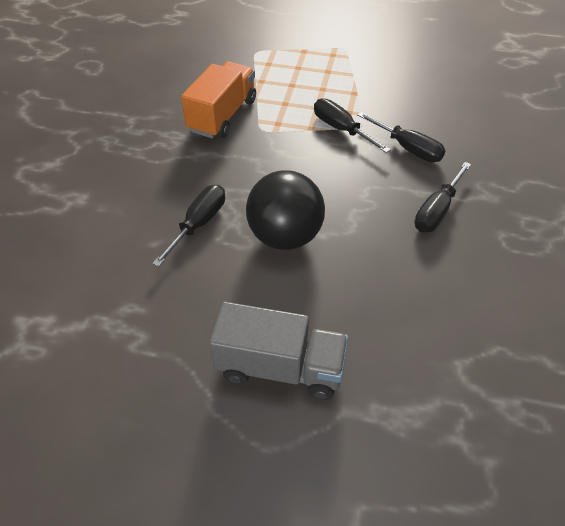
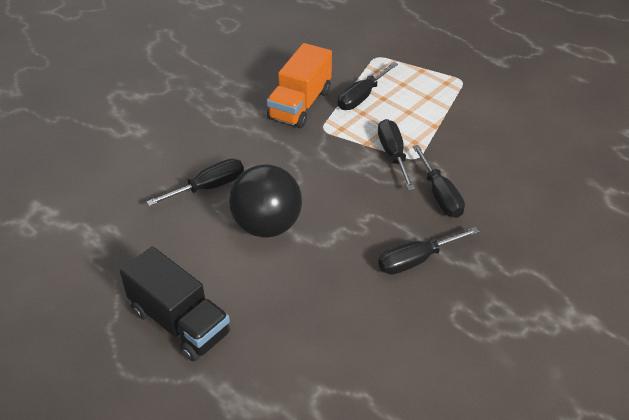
camera: 30 degrees right, 5 degrees down
(222, 115) = (300, 104): orange truck -> orange truck turned 150 degrees clockwise
(272, 90) = (361, 97): none -> black screwdriver
(280, 367) = (180, 322): grey truck -> black truck

